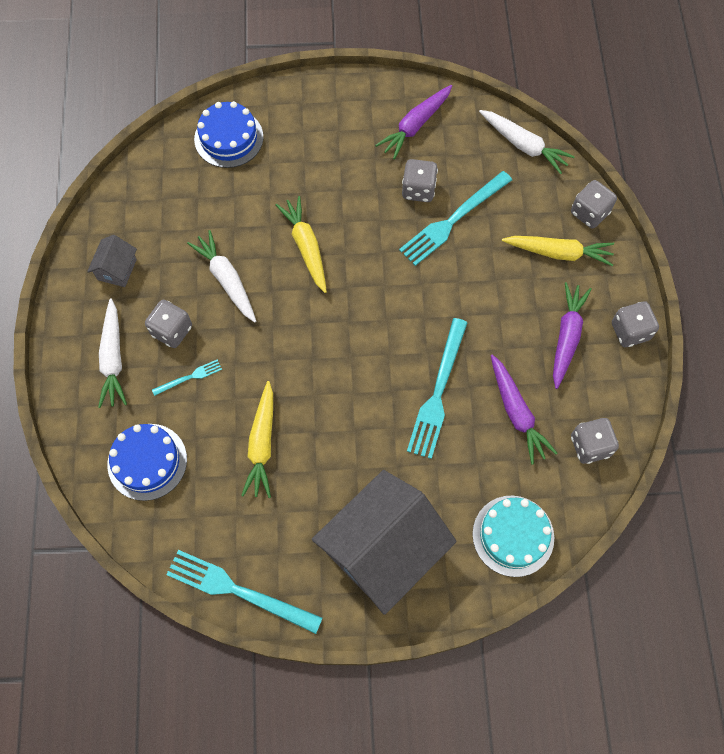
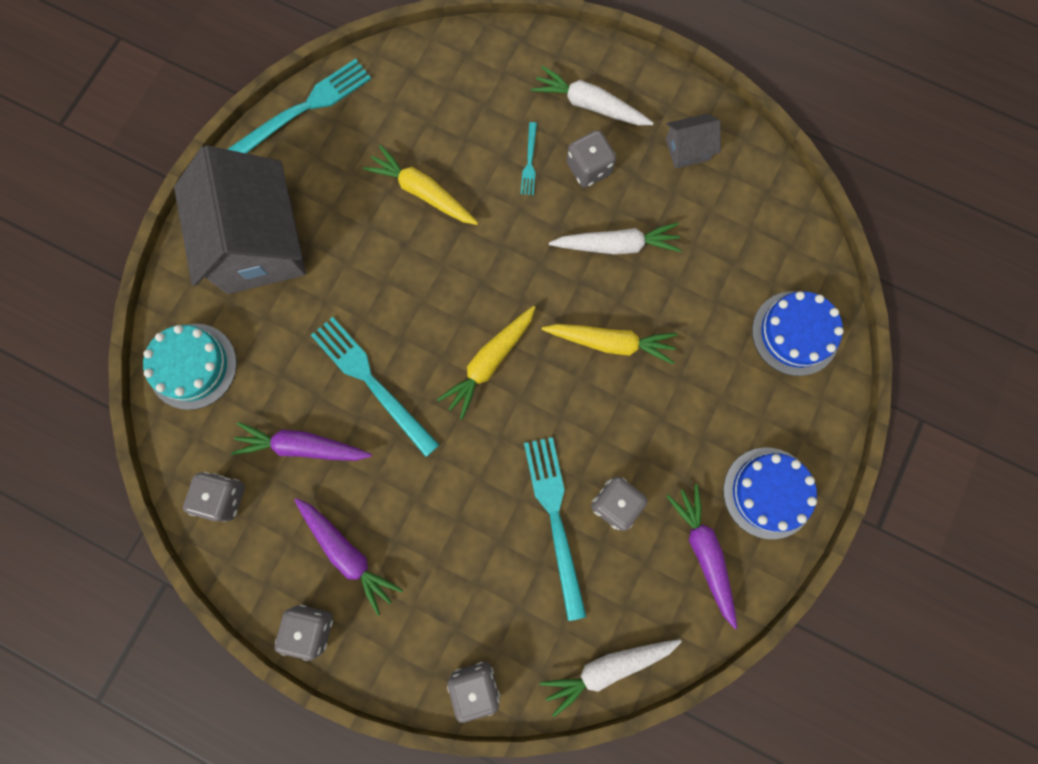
camera: 120 degrees right, 10 degrees up
(117, 269) = (687, 149): grey house -> grey house turned 60 degrees counterclockwise
(147, 461) = (468, 89): blue cake -> blue cake (768, 492)
(558, 253) = (447, 612): yellow carrot -> yellow carrot (489, 362)

